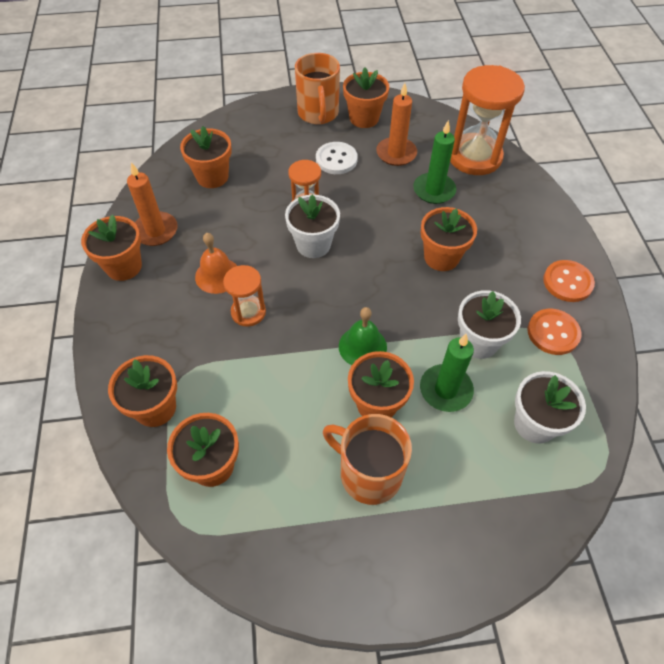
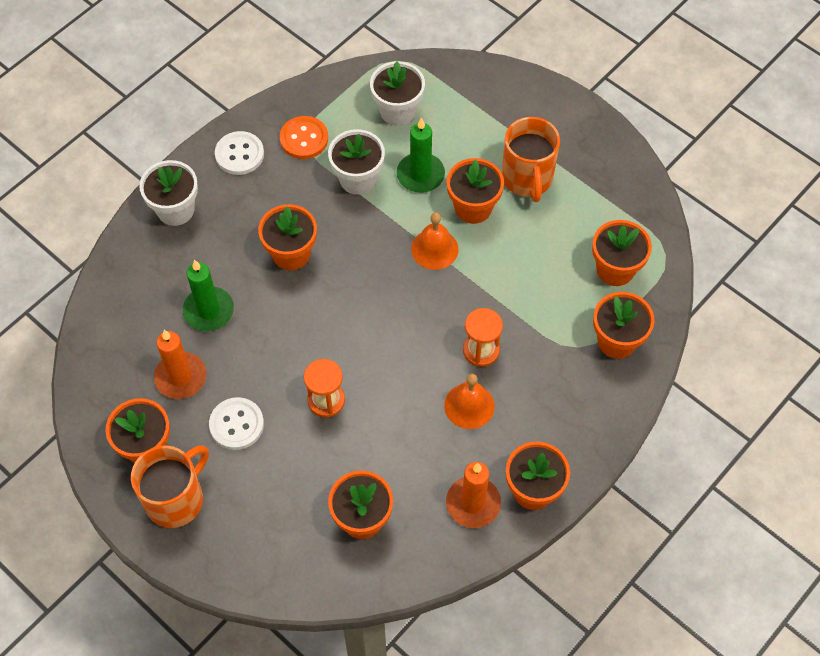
camera: 130 degrees left, 5 degrees up
(313, 244) = (366, 359): white flower pot -> white flower pot (175, 210)
(362, 346) = (434, 249): green bell -> orange bell
(474, 157) = (128, 306): orange hourglass -> none
(567, 282) = (239, 154): orange button -> white button

